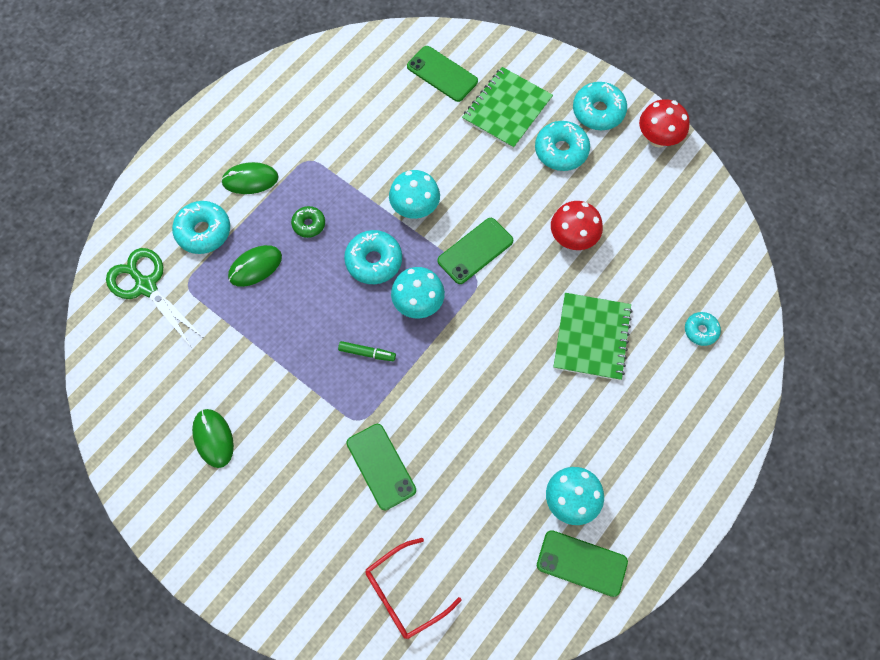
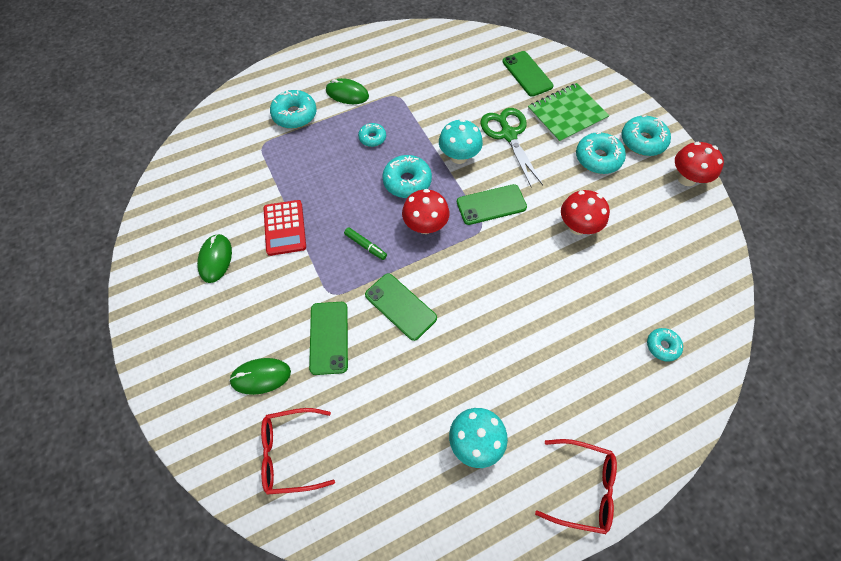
camera: 25 degrees right, 5 degrees down
(146, 285) = (234, 135): green scissors -> green scissors (508, 134)
(255, 267) = (317, 152): green mouse -> green mouse (261, 376)
(269, 371) = (285, 228): none -> red calculator
(309, 224) = (372, 138): green donut -> turquoise donut
(418, 304) = (425, 226): turquoise mushroom -> red mushroom
(581, 563) = (458, 504): green phone -> green phone (400, 306)
(592, 337) = (558, 310): green notebook -> none
(682, 496) = (582, 487): none -> red glasses

